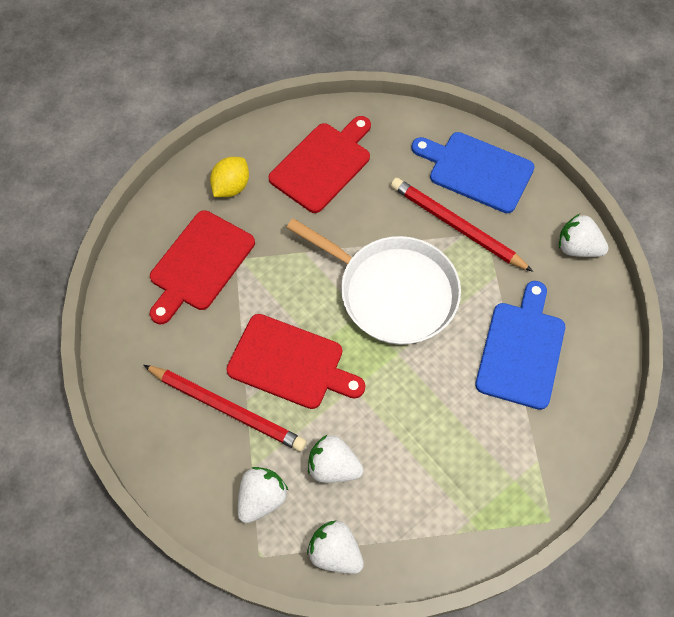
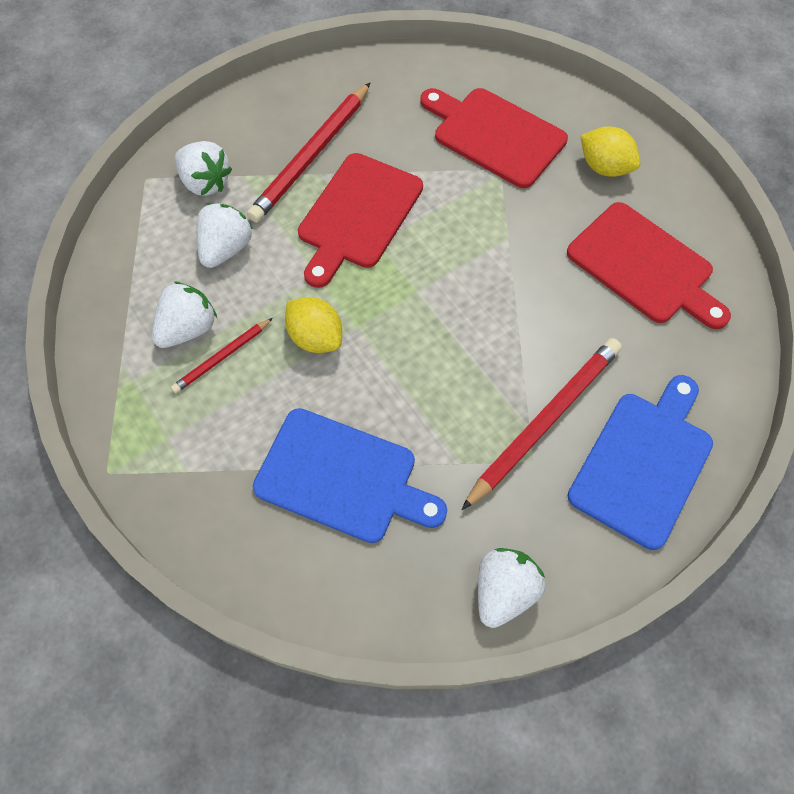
camera: 95 degrees right, 0 degrees up
(335, 552) = (131, 243): white strawberry -> white strawberry (188, 329)
(392, 292) = (444, 330): white pan -> none
(411, 382) = (316, 337): none -> yellow lemon
(438, 451) = (222, 357): none -> red pencil

